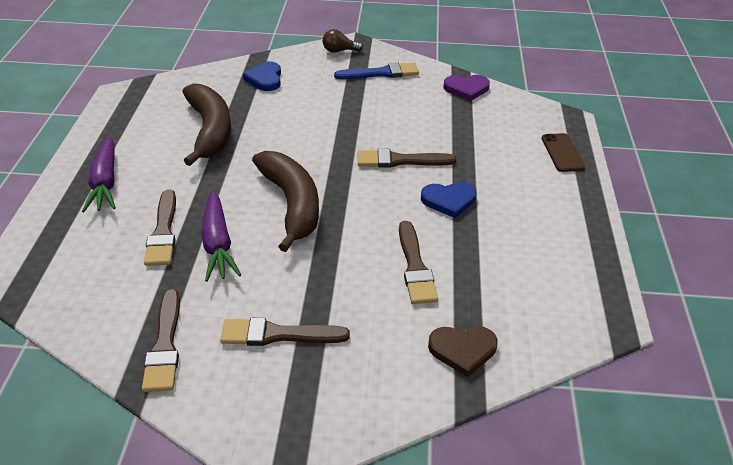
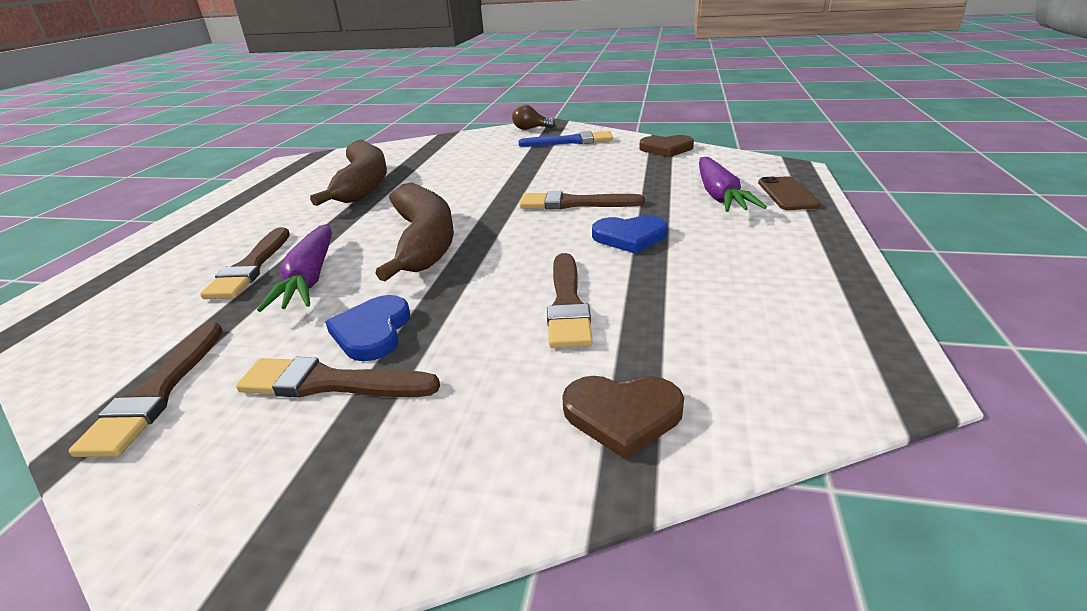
camera: 10 degrees right, 10 degrees down
(105, 182) = (219, 225): purple carrot -> purple carrot (719, 196)
(265, 79) = (444, 148): blue heart -> blue heart (372, 331)
(466, 89) = (666, 149): purple heart -> brown heart

